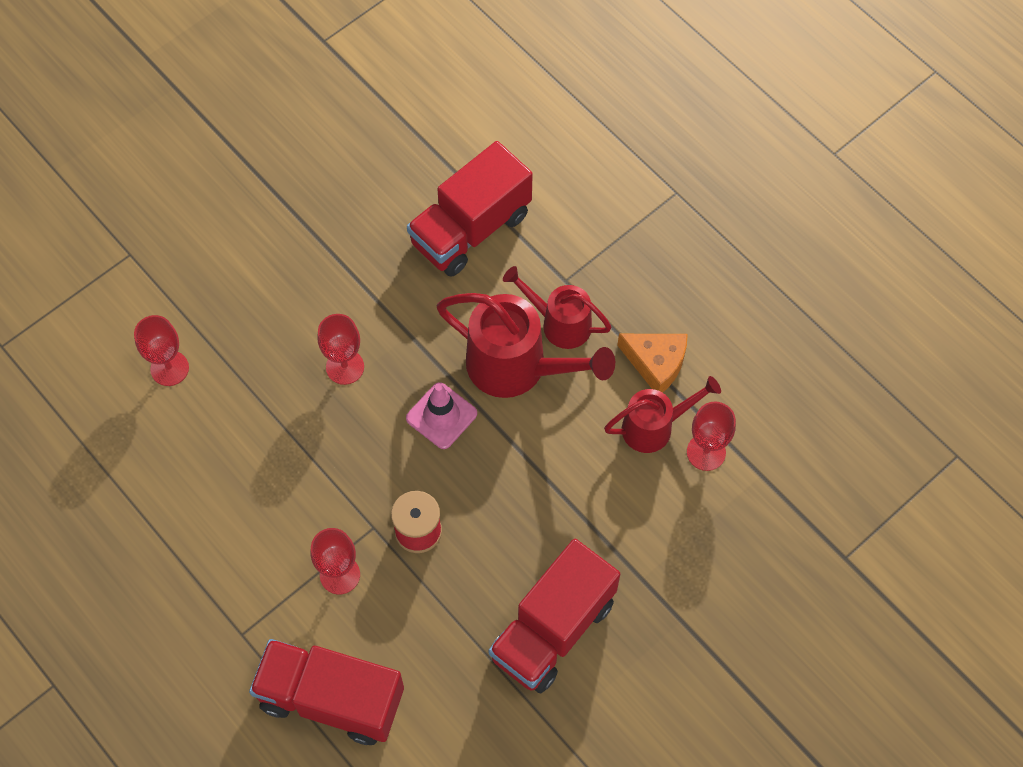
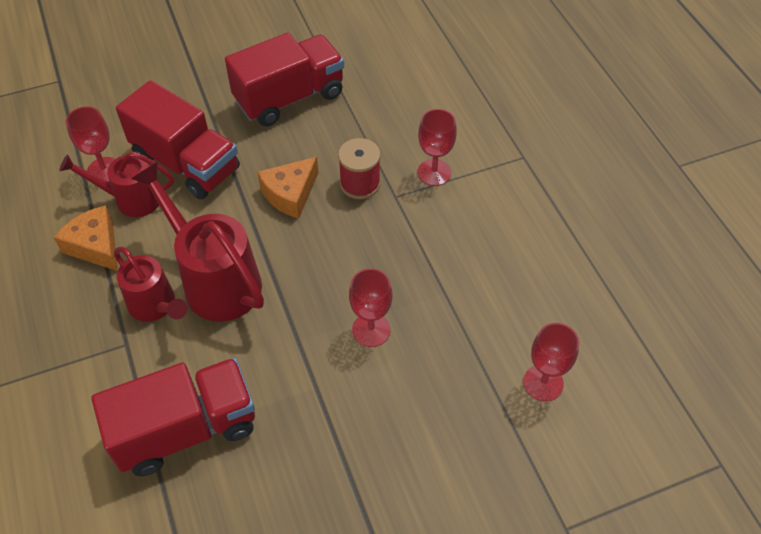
camera: 160 degrees left, 10 degrees down
(331, 699) = (466, 102): red truck -> red truck (186, 163)
(441, 416) = (301, 261): pink traffic cone -> none
(489, 491) = (290, 194): none -> orange cheese

